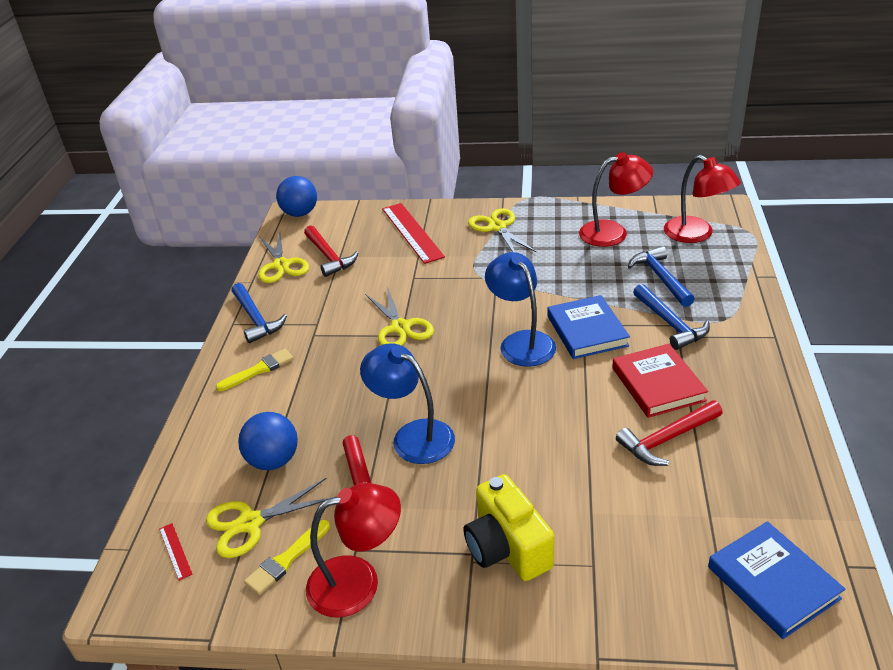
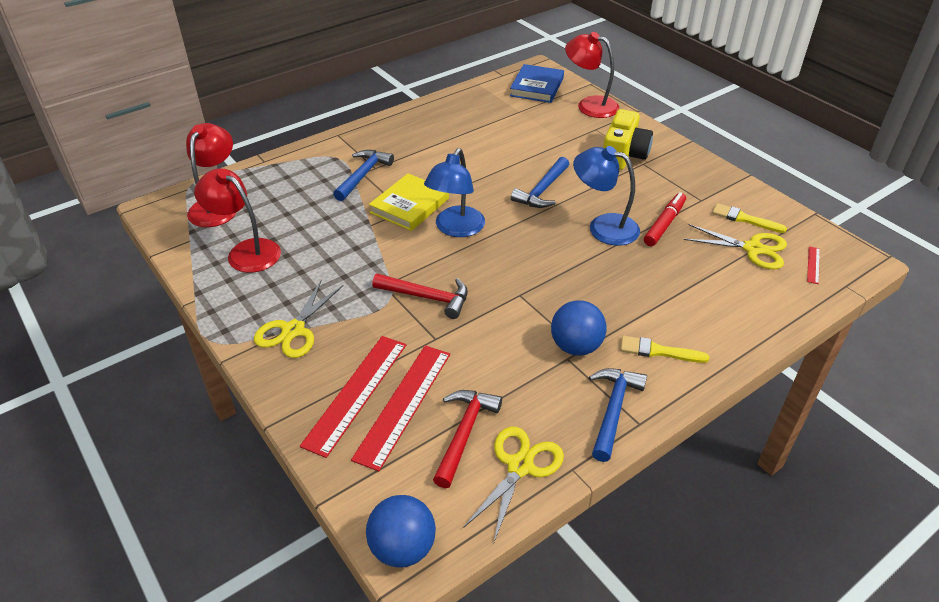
camera: 135 degrees left, 5 degrees up
(273, 460) = (707, 273): blue ball -> blue ball (576, 346)
(286, 559) = (745, 219): yellow brush -> yellow brush turned 150 degrees counterclockwise
(358, 581) = (713, 188): red lamp -> red lamp (589, 105)
(379, 245) = (403, 404): none -> red ruler
(400, 327) = (511, 301): yellow scissors -> none
(413, 436) = (603, 227): blue lamp -> blue lamp turned 120 degrees clockwise
(587, 331) = (409, 205): blue book -> yellow book
(658, 384) = (435, 158): red book -> none
(661, 278) = (304, 199): blue hammer -> blue hammer (542, 190)
(667, 439) = (481, 139): red hammer -> red hammer (427, 297)

